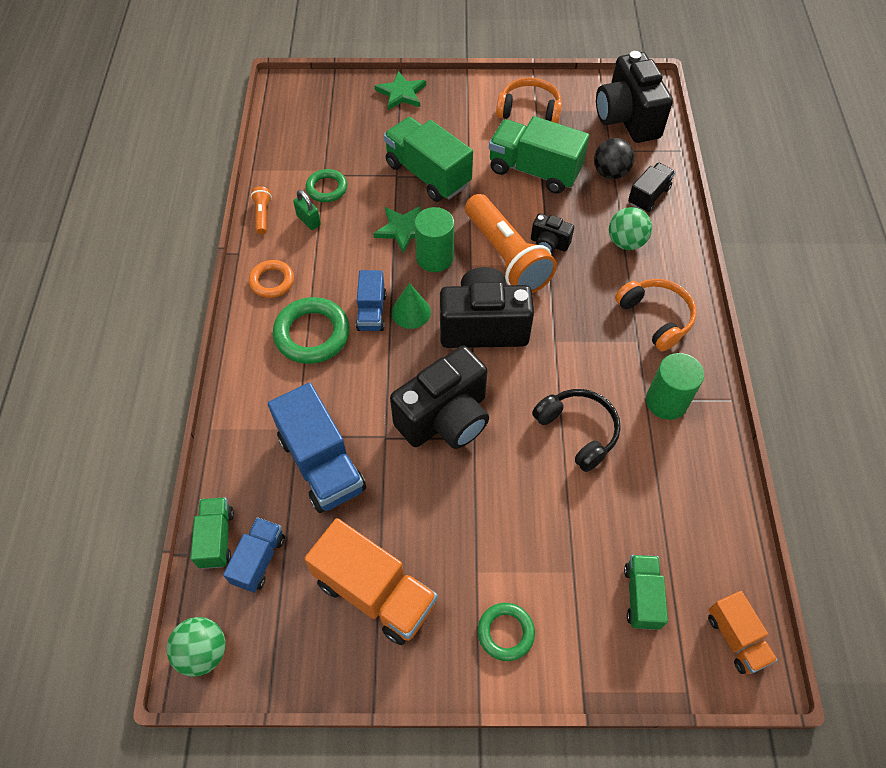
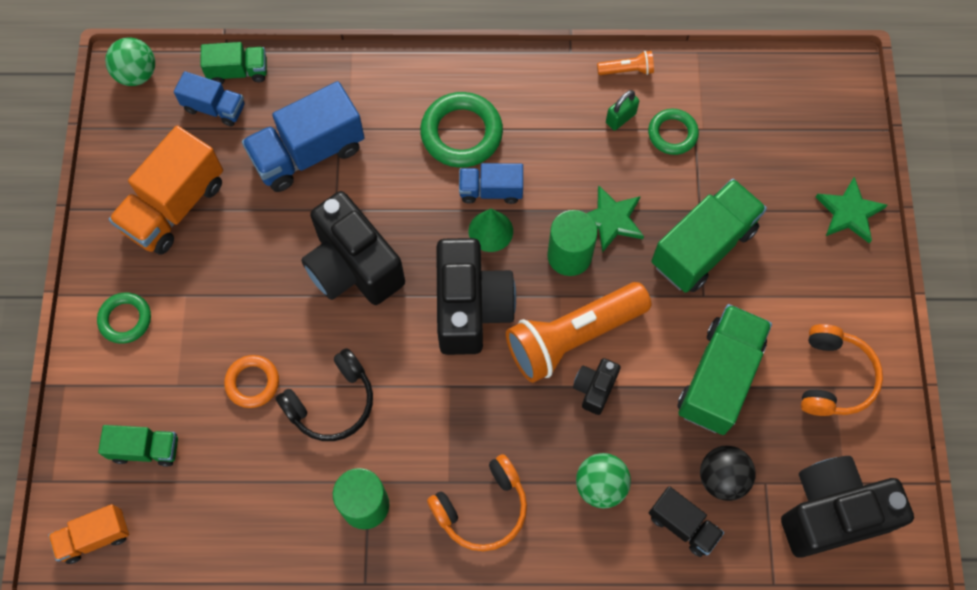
camera: 90 degrees right, 10 degrees up
(272, 281) = (532, 88): orange ring -> orange ring (252, 382)

